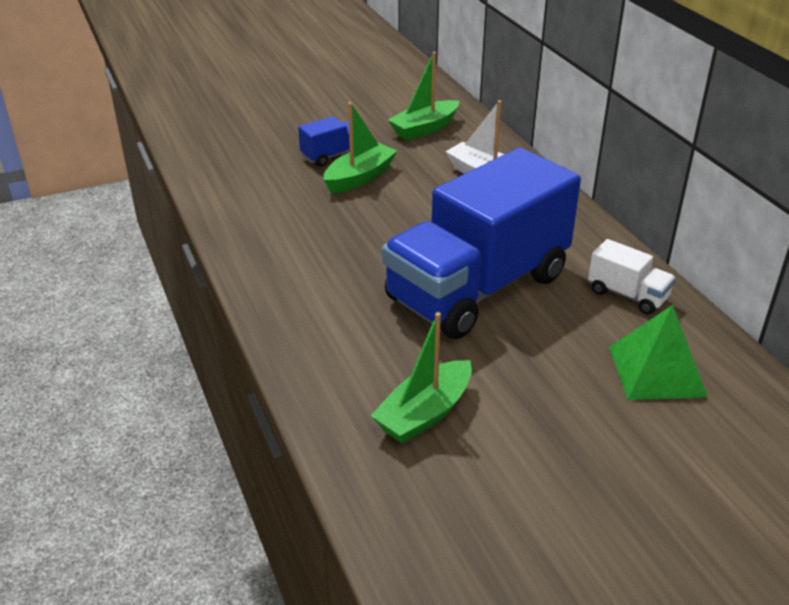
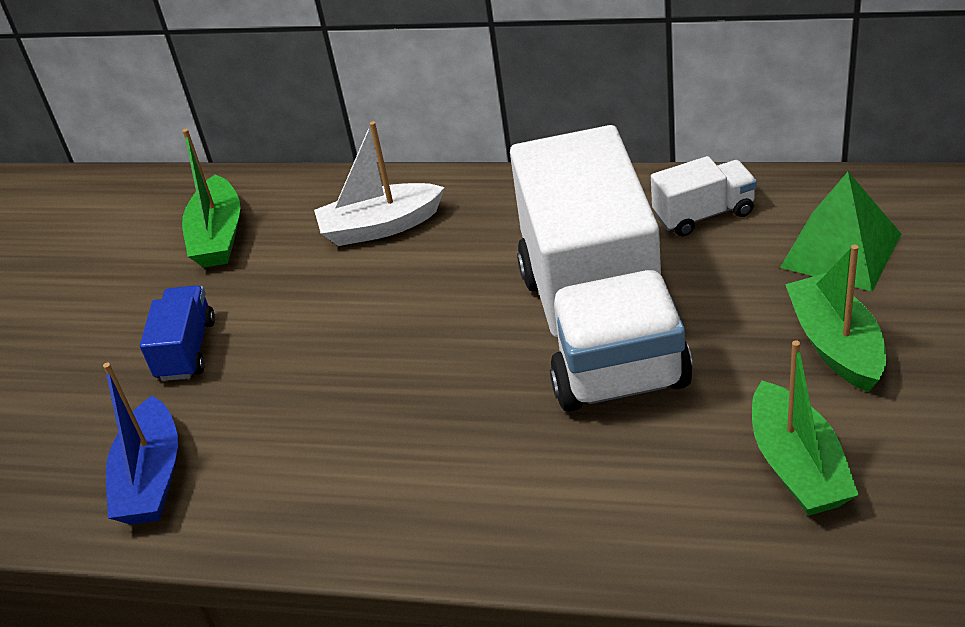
camera: 50 degrees left, 5 degrees up
(239, 183) = (151, 478): none -> blue boat
(360, 177) = (269, 343): green boat -> green boat (835, 345)
(477, 288) = (601, 327): blue truck -> white truck

